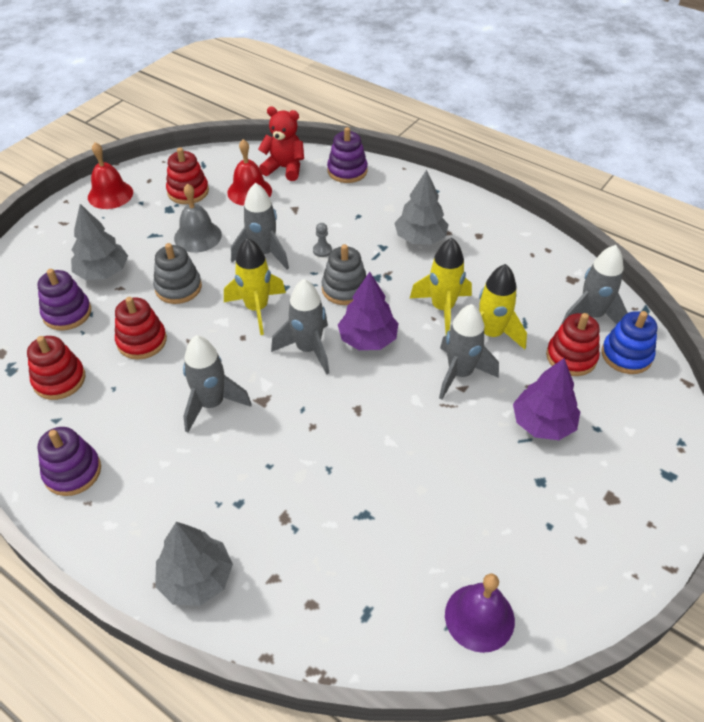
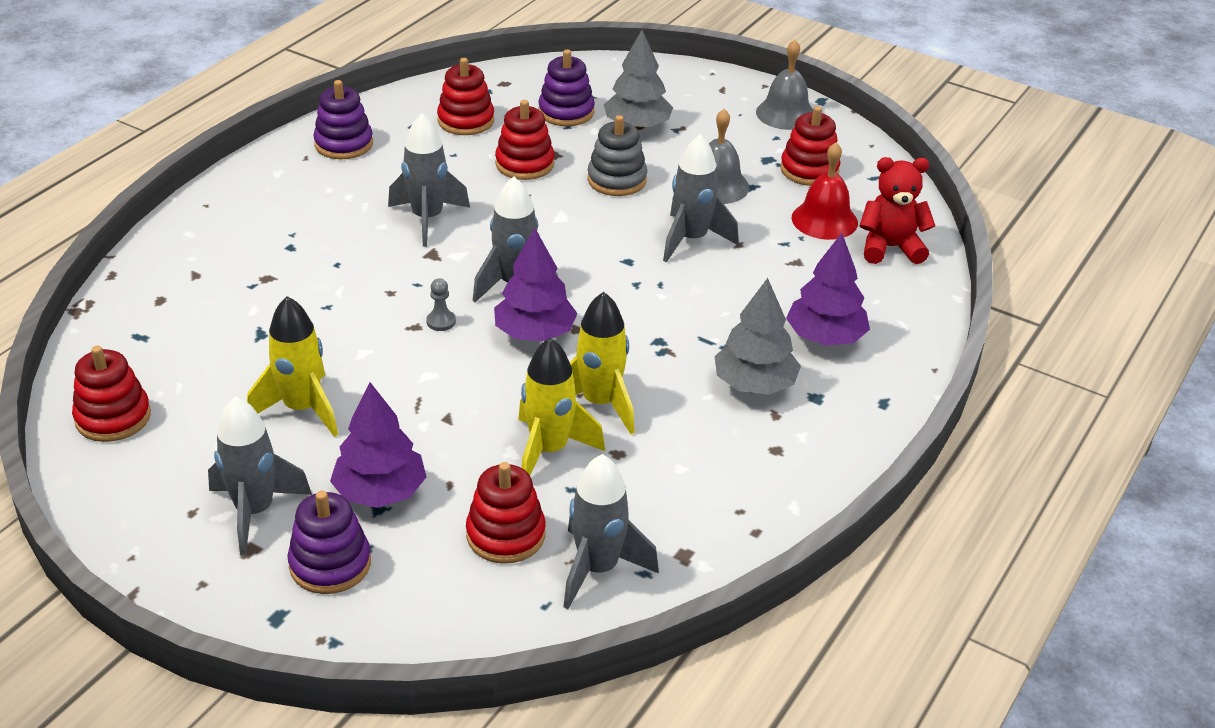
camera: 85 degrees right, 10 degrees down
(110, 194) = (785, 114): red bell -> grey bell
(196, 578) = (206, 227): grey tree -> none
(257, 309) = (585, 241): yellow rocket -> yellow rocket (302, 409)
(284, 168) = (890, 248): red teddy bear -> red teddy bear turned 105 degrees counterclockwise
(322, 250) = (708, 290): grey pawn -> grey pawn (441, 322)
(345, 289) = (630, 312): grey stacking toy -> none
(347, 171) = (905, 308): purple stacking toy -> purple stacking toy (330, 564)
(374, 205) = (825, 337): none -> purple tree
(460, 373) = (472, 416): grey rocket -> grey rocket (255, 511)
(479, 617) = (113, 417): purple bell -> red stacking toy
(626, 355) = (511, 602): blue stacking toy -> none

